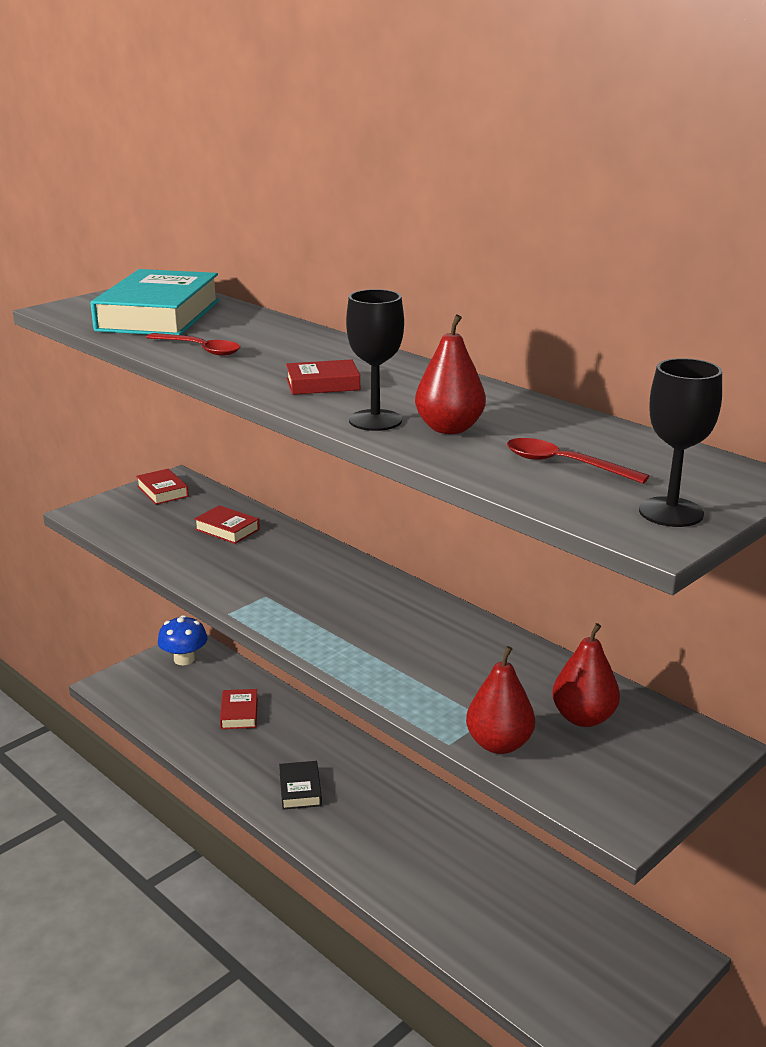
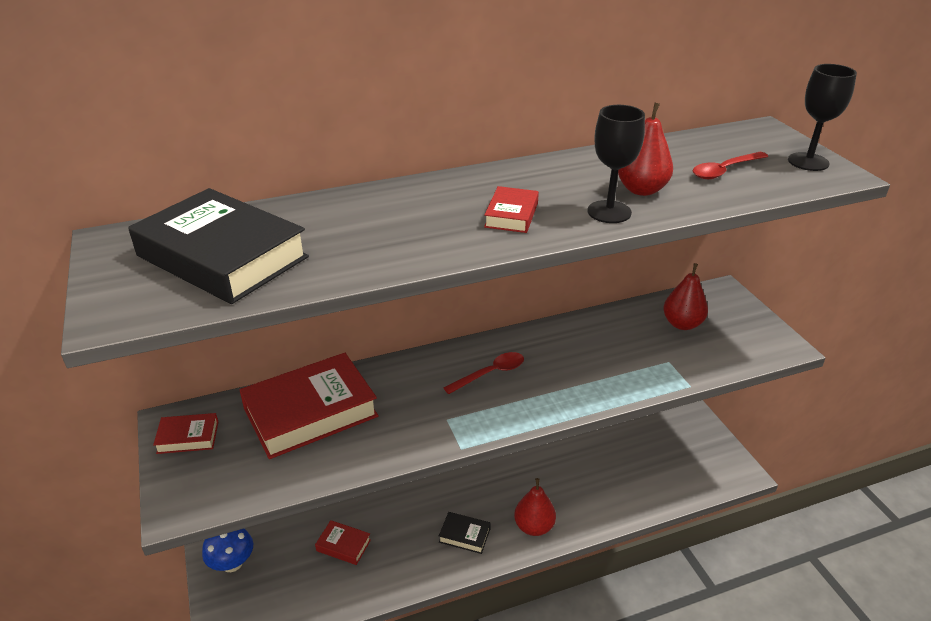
camera: 65 degrees left, 10 degrees up
(159, 315) = (222, 256): turquoise book -> black book
(199, 349) = (362, 253): red spoon -> red spoon (490, 373)
(227, 529) = (310, 412): red book -> red book, size x2.16
(499, 744) = (698, 365): red pear -> red pear (534, 527)

